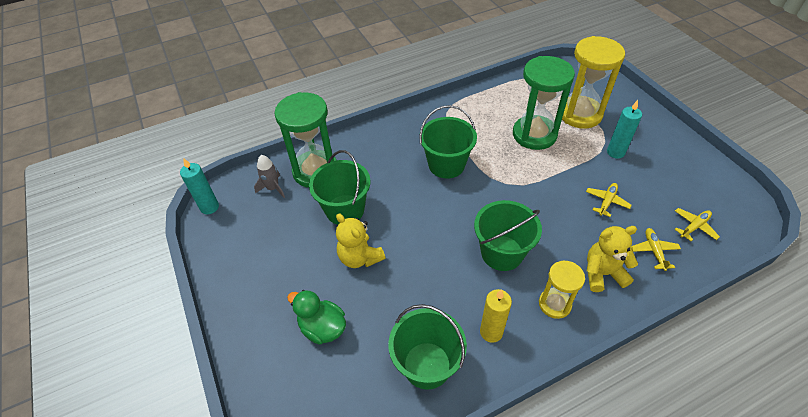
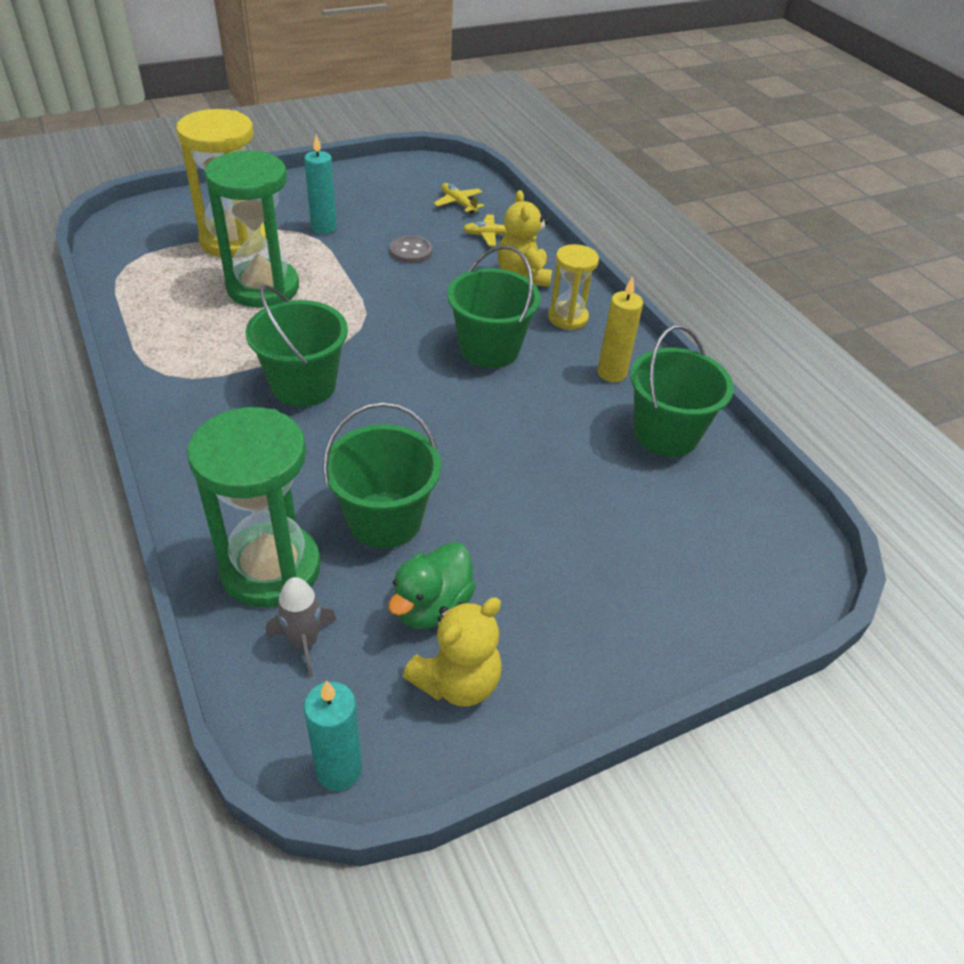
camera: 95 degrees left, 5 degrees down
(322, 328) = (625, 545): green duck -> green duck (431, 606)
(360, 257) = (492, 499): yellow teddy bear -> yellow teddy bear (457, 682)
(606, 201) = (411, 251): yellow plane -> grey button

